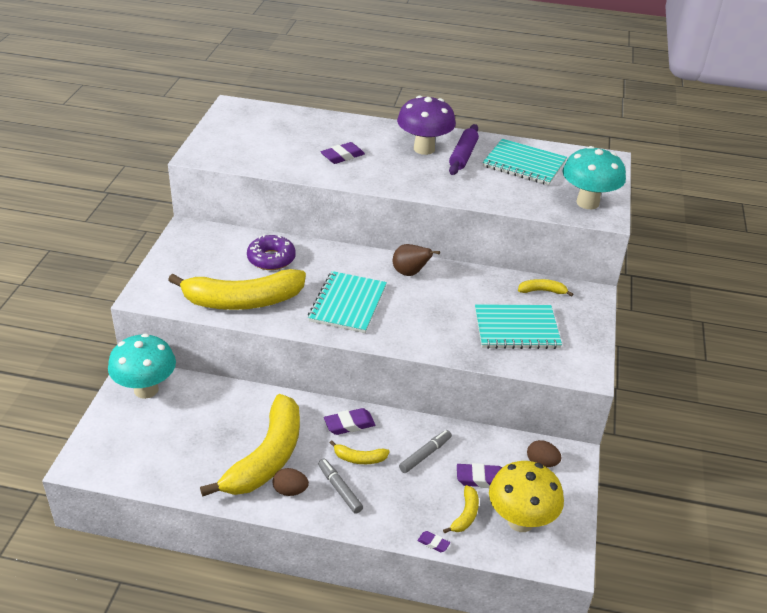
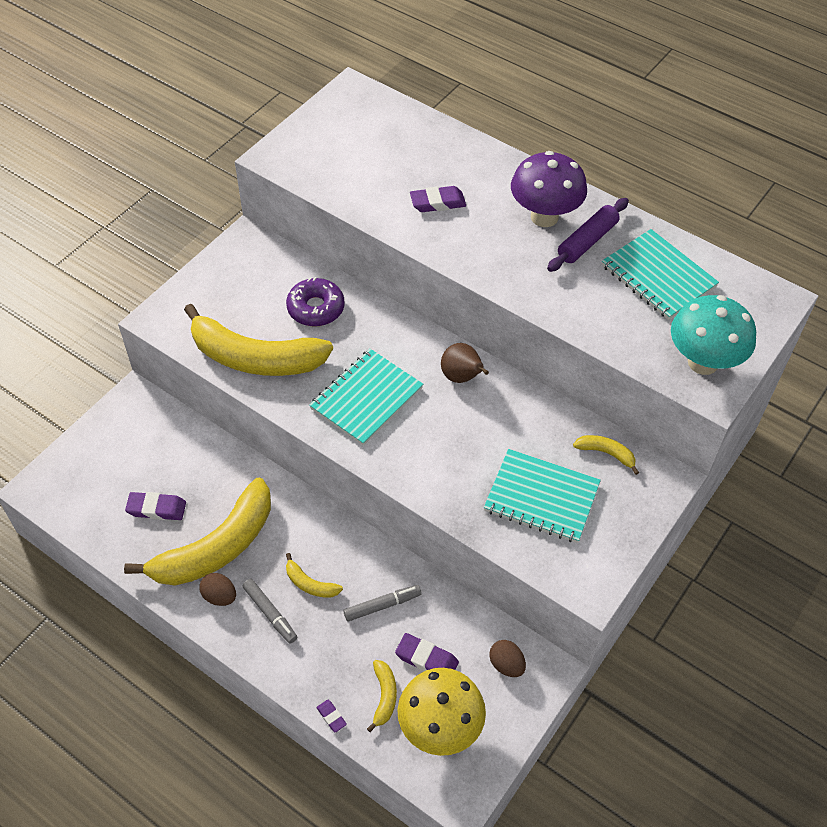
camera: 25 degrees right, 15 degrees up
(146, 389) = (138, 420): turquoise mushroom -> none
(339, 489) = (270, 613): grey marker -> grey marker turned 150 degrees clockwise
(349, 424) = (322, 537): purple eraser -> purple eraser (156, 508)
(465, 515) = (384, 696): yellow banana -> yellow banana turned 45 degrees counterclockwise

